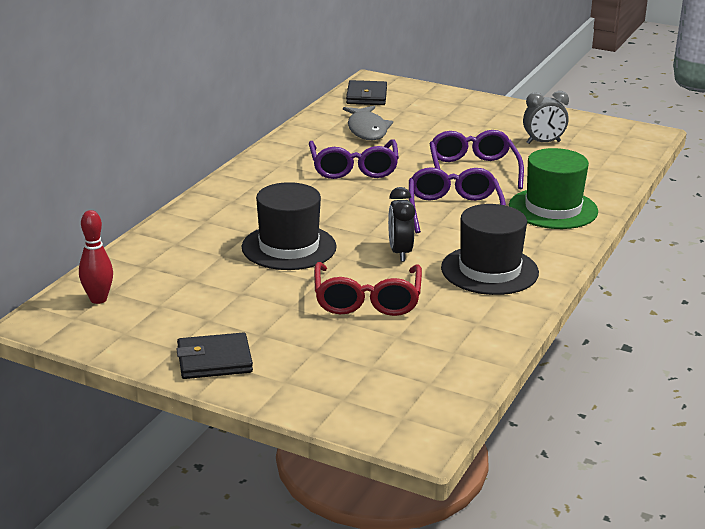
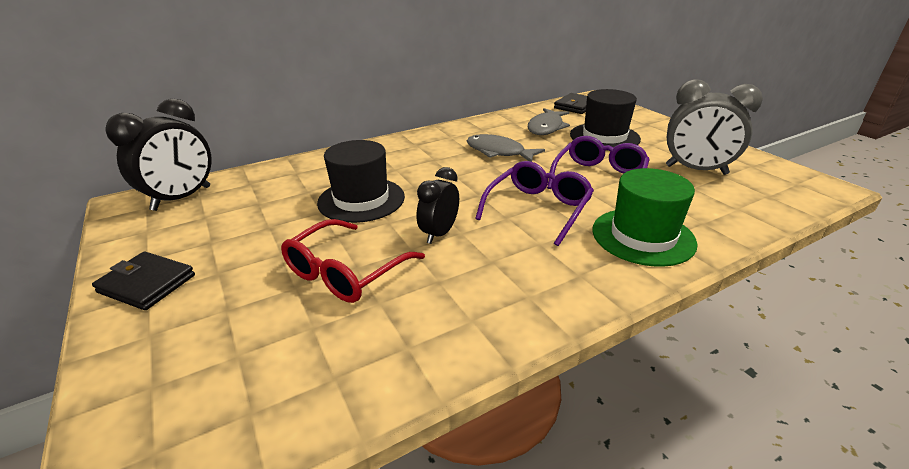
camera: 35 degrees right, 5 degrees up
(98, 299) = (182, 198): red bowling pin -> black clock
(353, 168) = (498, 152): purple glasses -> grey fish
(489, 270) = (499, 283): black hat -> black hat (604, 137)
(543, 142) = (696, 170): grey clock -> grey clock, size x1.64

